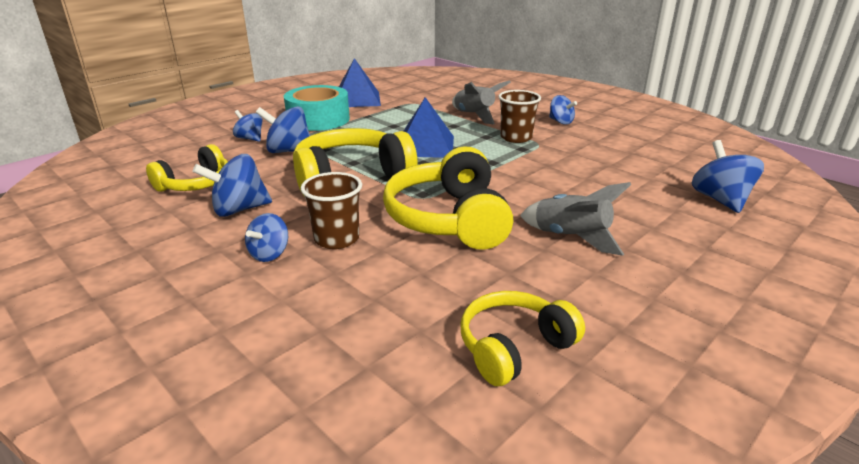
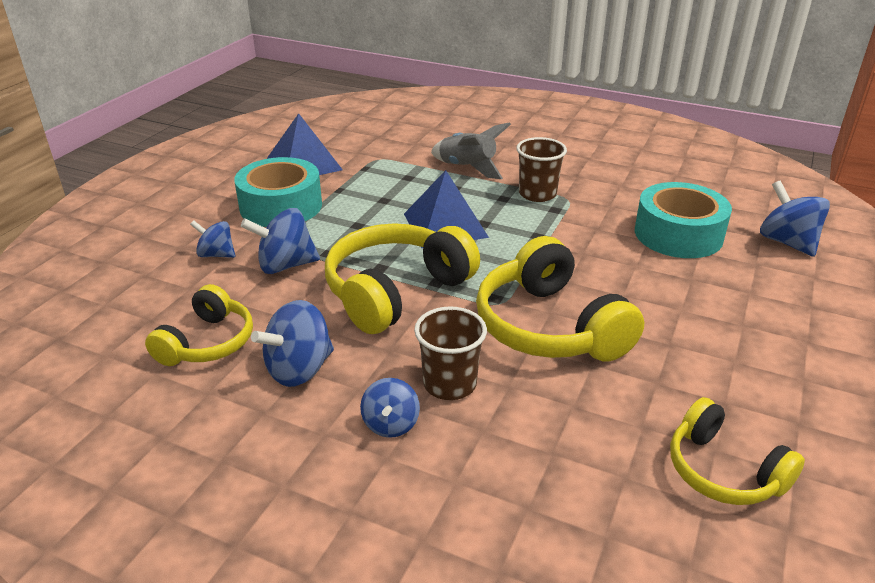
camera: 20 degrees left, 5 degrees up
(514, 347) = (723, 471): yellow headphones -> yellow headphones turned 75 degrees counterclockwise
(560, 122) = (568, 161): blue spinning top -> none
(571, 237) = (685, 323): grey rocket -> none
(617, 179) = (678, 234): none -> turquoise tape

